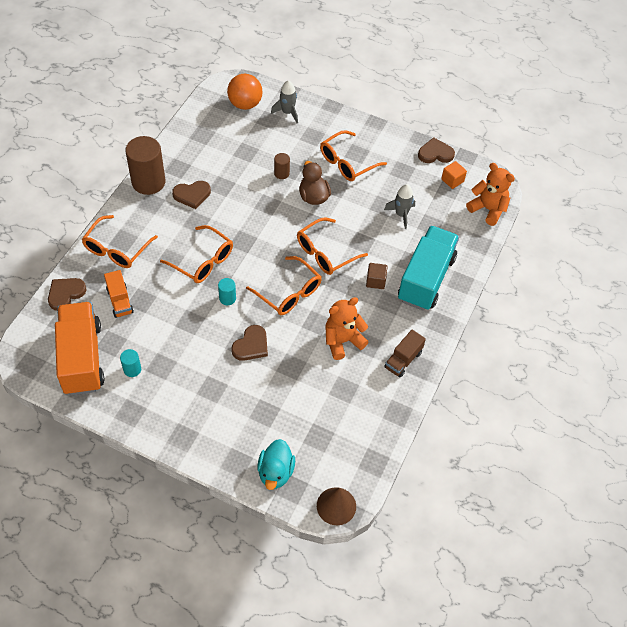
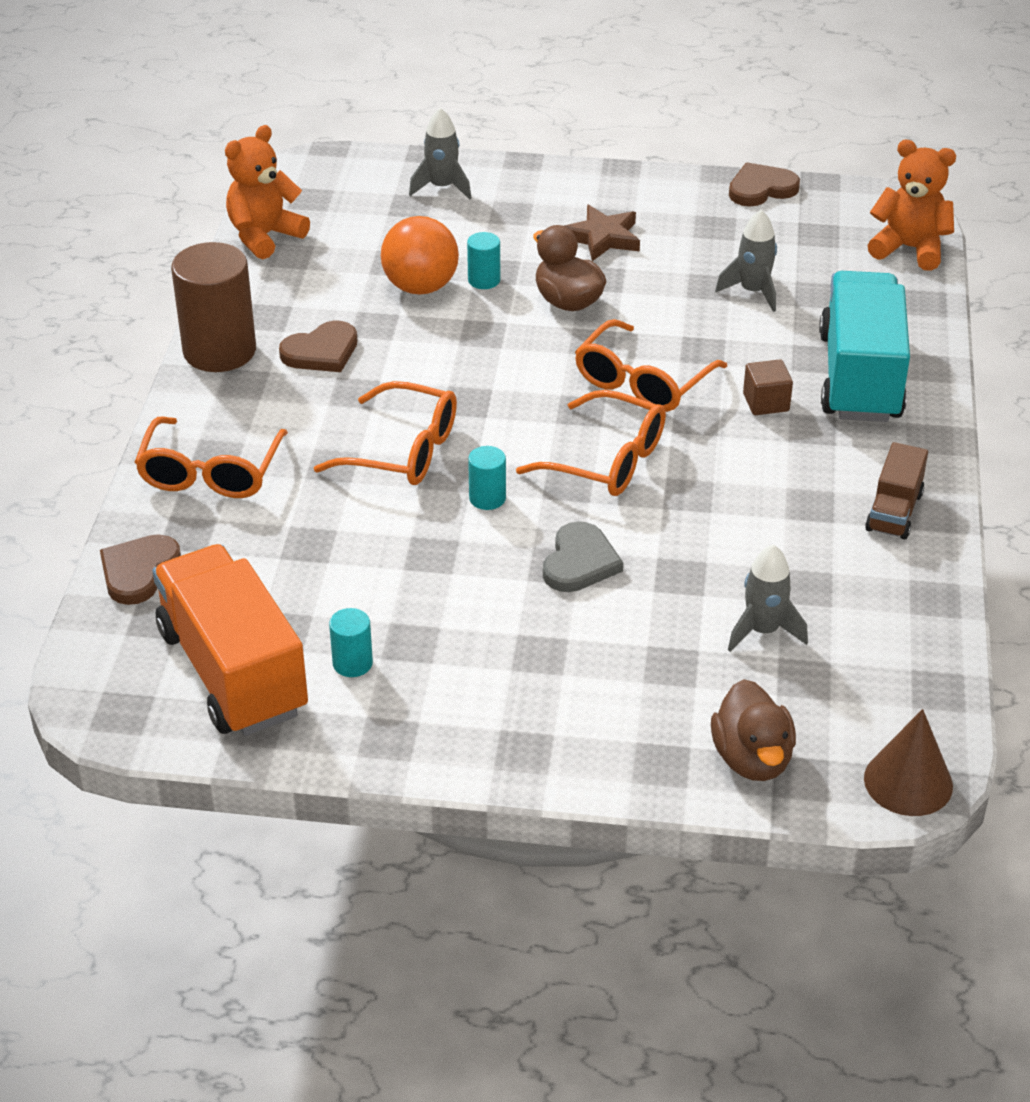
camera: 15 degrees left, 15 degrees down
(120, 301) = (264, 556): orange truck -> none
(245, 104) = (350, 192): orange ball -> orange ball (420, 287)
(251, 345) = (580, 562): brown heart -> grey heart
(275, 472) = (752, 759): turquoise duck -> brown duck
(281, 173) = (484, 280): brown cylinder -> turquoise cylinder
(313, 407) = (763, 631): none -> grey rocket
(342, 341) = (758, 510): orange teddy bear -> orange teddy bear (264, 236)
(347, 163) = (602, 237): orange glasses -> brown star
(452, 180) = (817, 221): orange cube -> none

